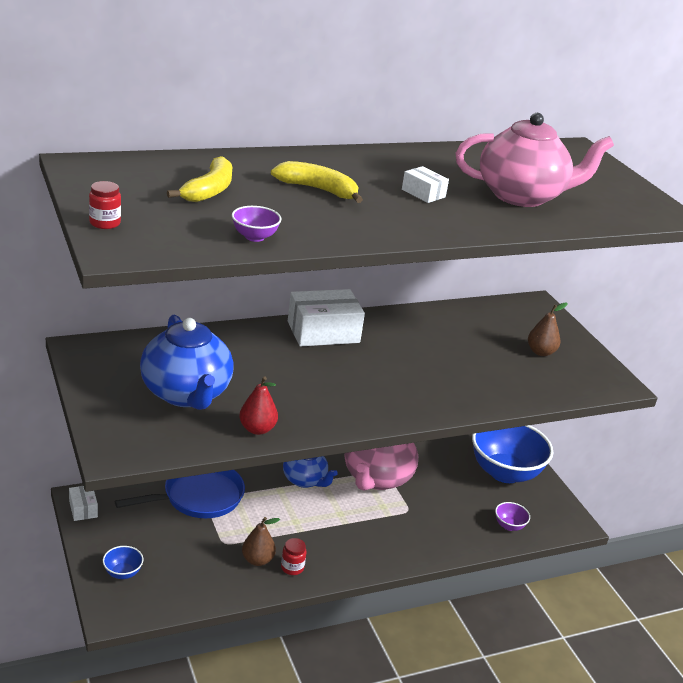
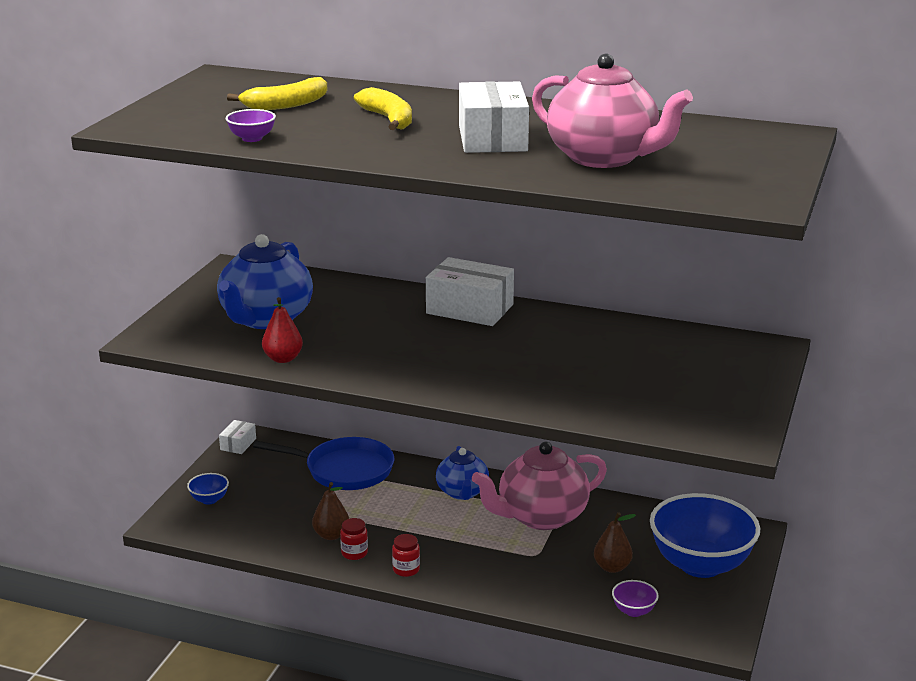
camera: 45 degrees right, 5 degrees down
(105, 223) = (153, 110): red jar -> red jar (406, 569)
(423, 193) = (492, 138): white box -> white box, size x2.02
(540, 352) = (692, 387): brown pear -> brown pear (612, 567)

